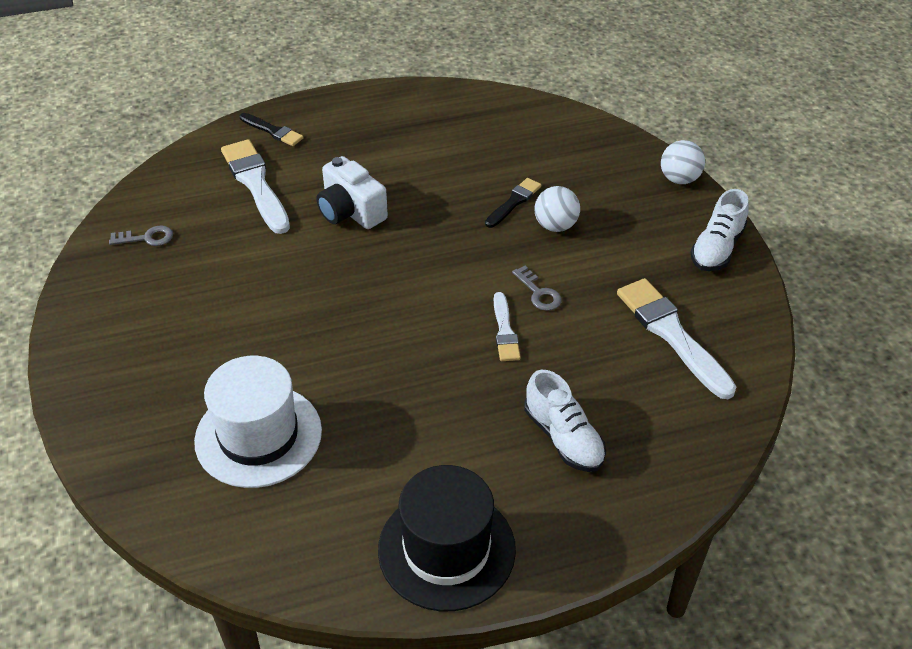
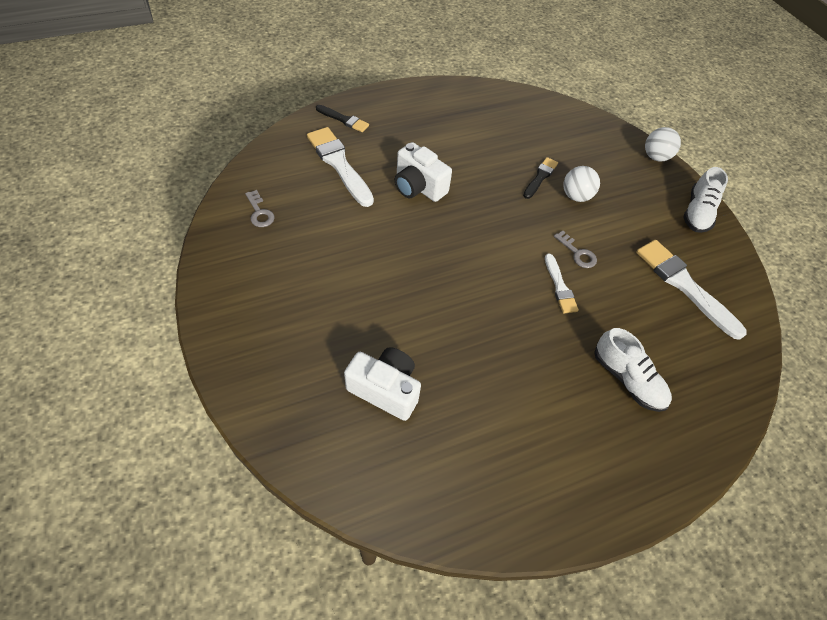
camera: 10 degrees left, 10 degrees up
(146, 238) = (259, 212): grey key -> grey key turned 75 degrees clockwise
(258, 435) = (385, 389): white hat -> white camera
(446, 549) = (561, 488): black hat -> none

